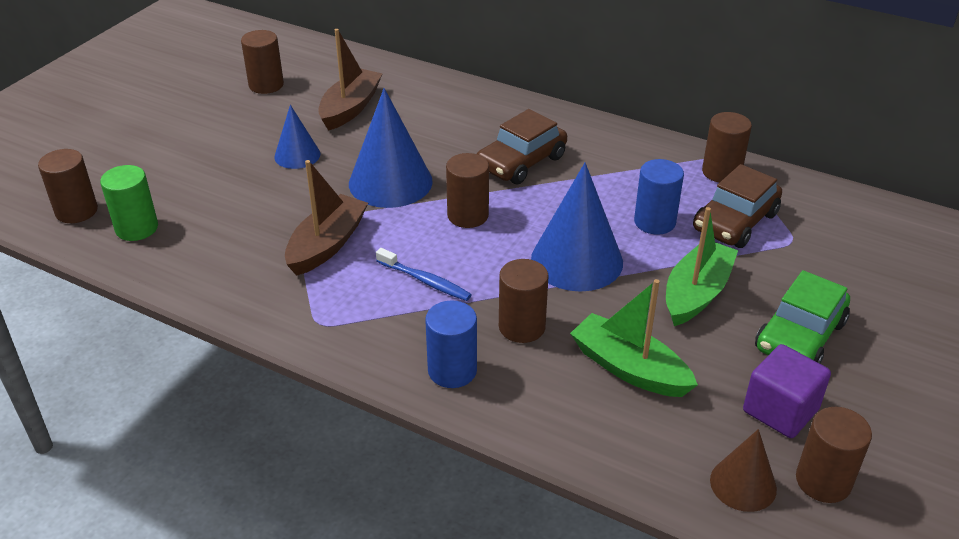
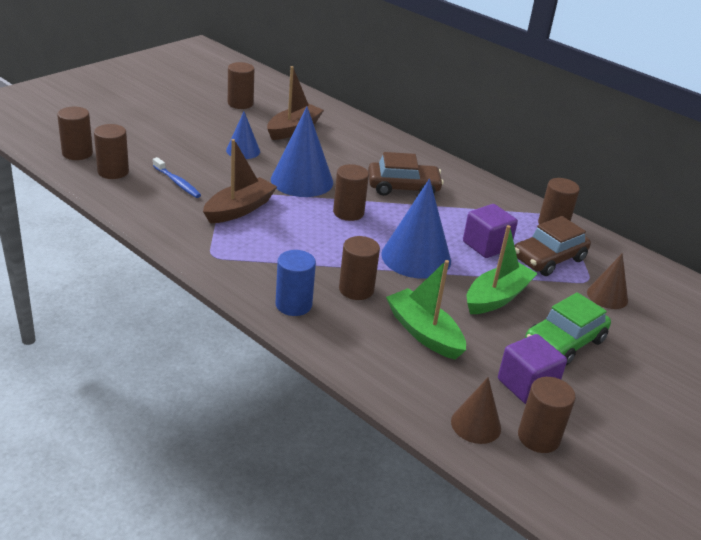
camera: 10 degrees right, 5 degrees down
(137, 228) = (113, 172): green cylinder -> brown cylinder
(425, 281) = (299, 246): blue toothbrush -> blue toothbrush (177, 183)
(521, 162) = (403, 187): brown car -> brown car turned 150 degrees counterclockwise
(654, 222) = (486, 246): blue cylinder -> purple cube
(823, 257) = (607, 296): none -> brown cone

